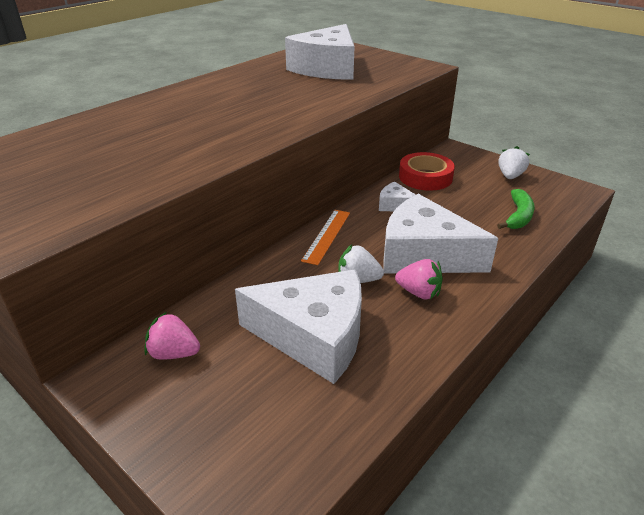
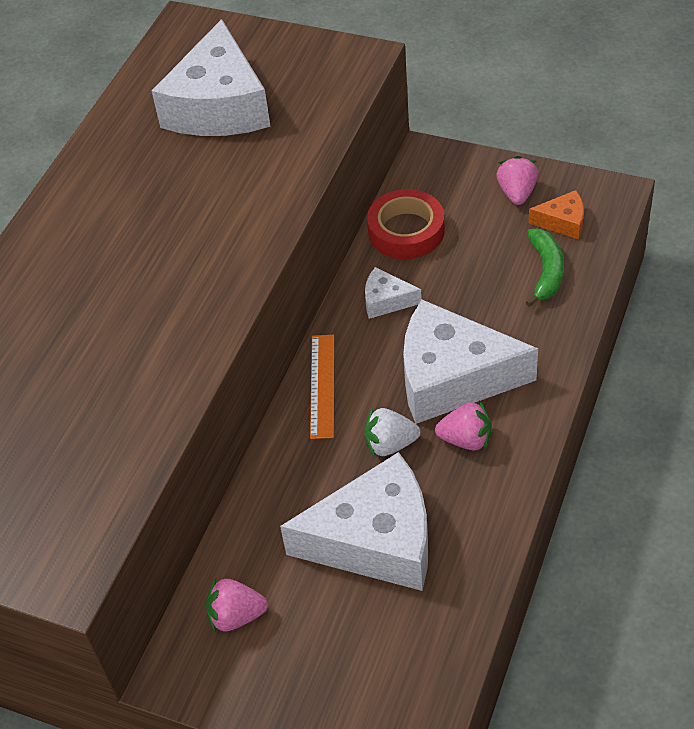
camera: 15 degrees left, 15 degrees up
(510, 176) = (517, 193): white strawberry -> pink strawberry
(539, 195) = (562, 222): none -> orange cheese

